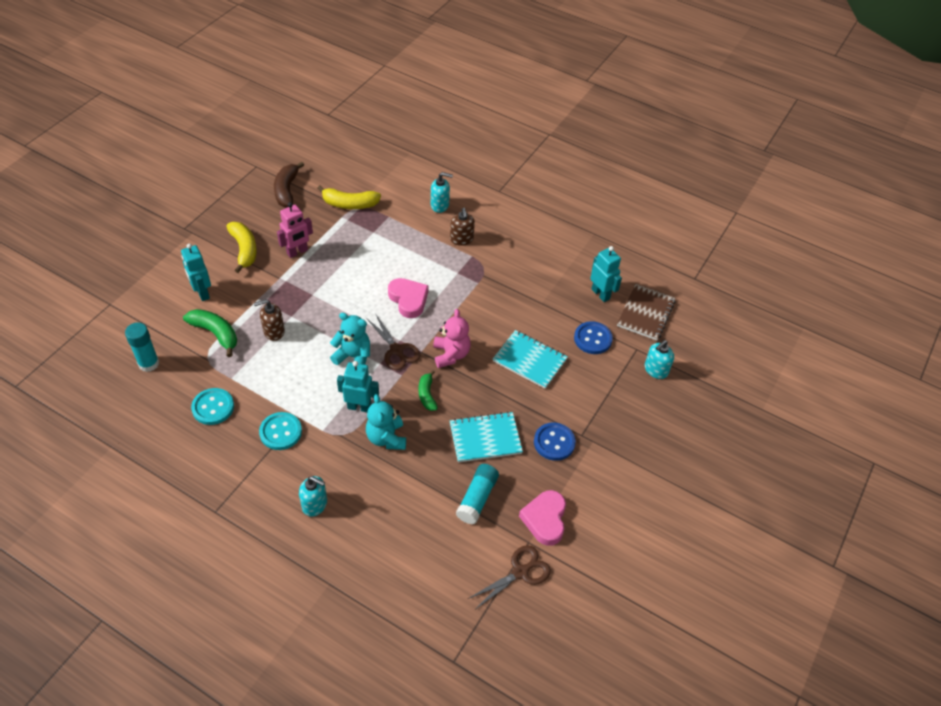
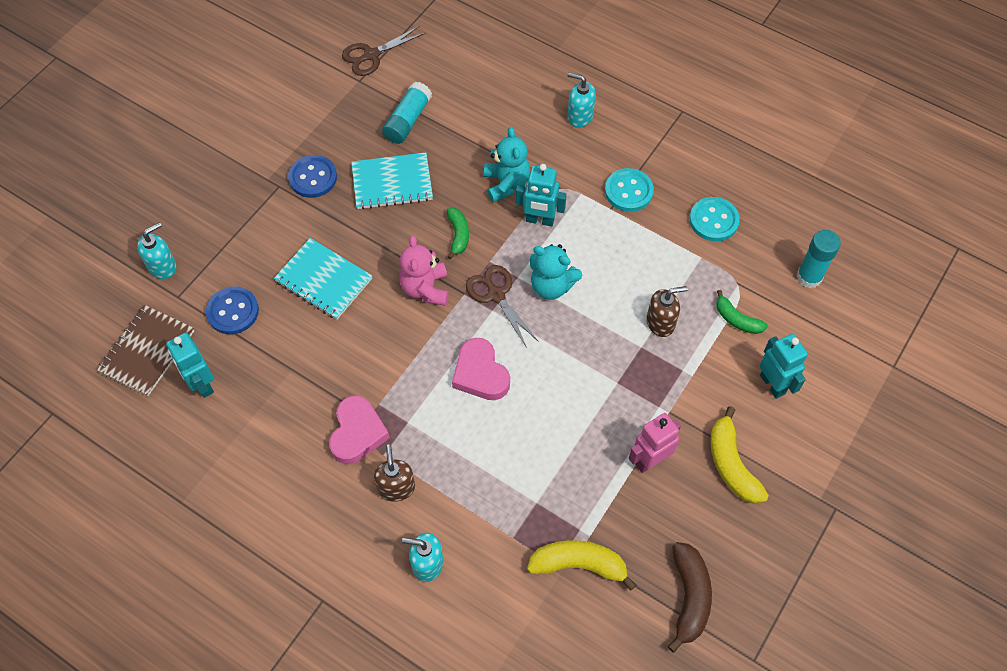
camera: 175 degrees left, 10 degrees up
(215, 333) = (737, 319): green banana -> green banana, size x0.64
(545, 519) = (338, 100): pink heart -> pink heart (357, 433)

